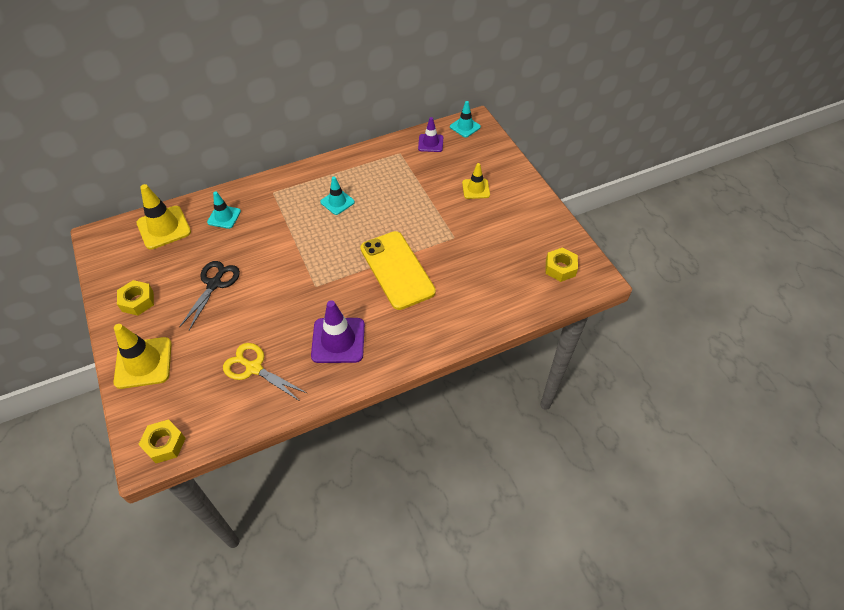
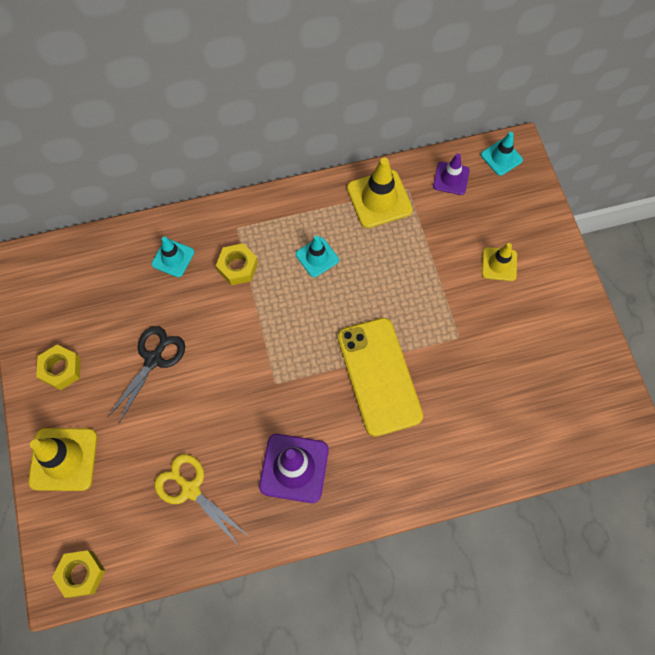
camera: 10 degrees right, 15 degrees up
(164, 227) = (98, 263): yellow traffic cone -> yellow traffic cone (379, 199)
(560, 268) = (587, 408): yellow nut -> yellow nut (238, 267)

